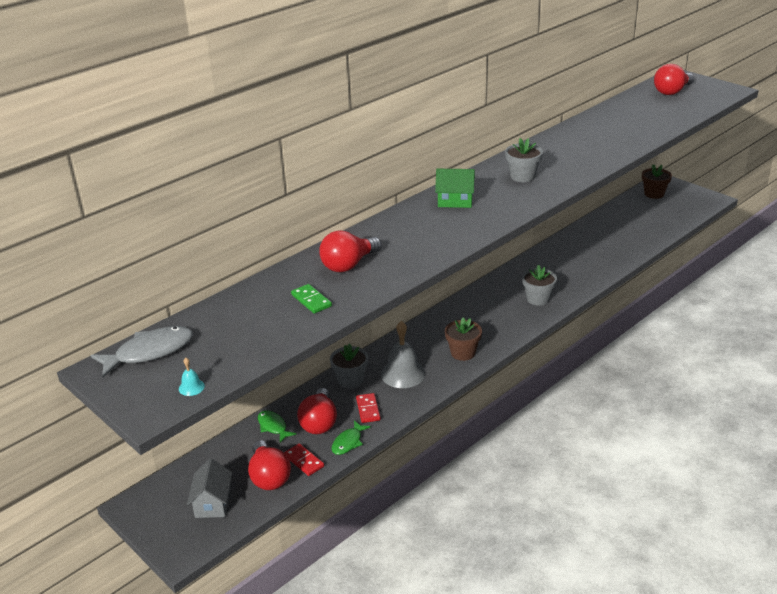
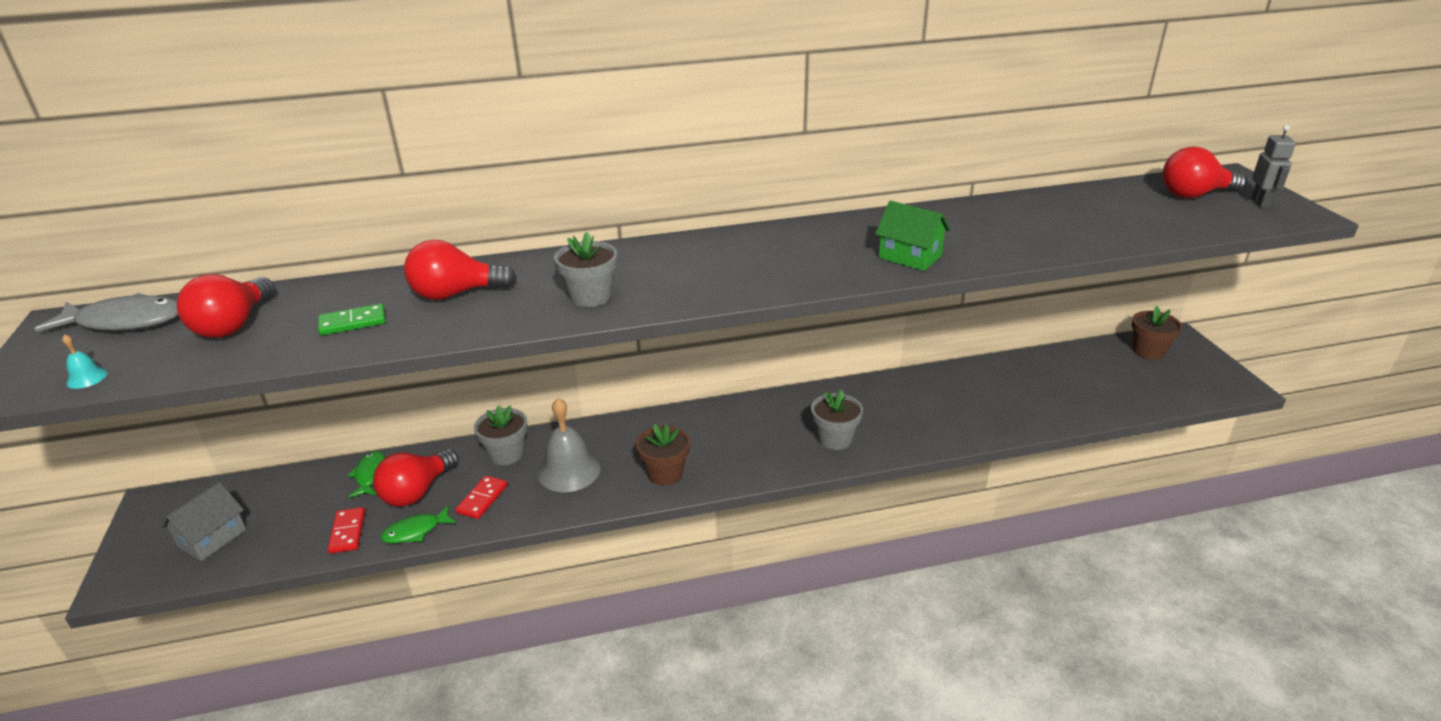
camera: 30 degrees right, 0 degrees up
(269, 477) = (295, 534): red light bulb -> red light bulb (234, 325)
(311, 300) = (353, 322): green domino -> green domino turned 75 degrees clockwise
(455, 201) = (689, 256): green house -> green house (910, 257)
(522, 176) = (819, 250): grey flower pot -> grey flower pot (590, 296)
(706, 88) = (1260, 203): none -> grey robot

